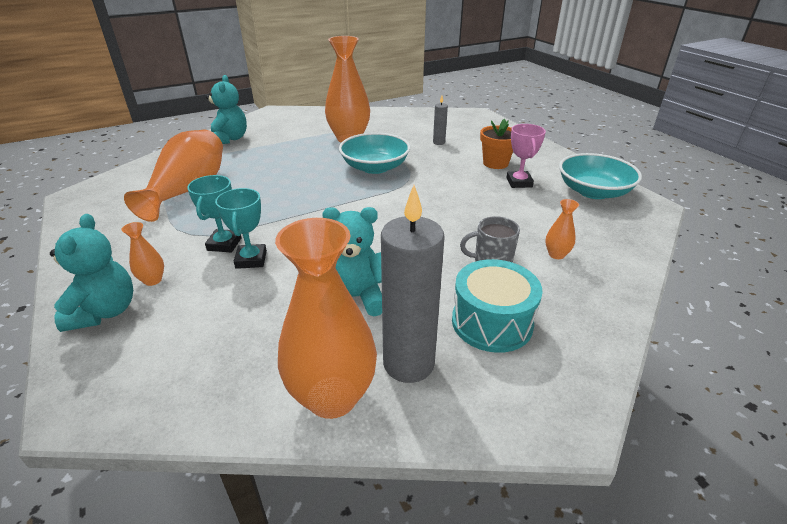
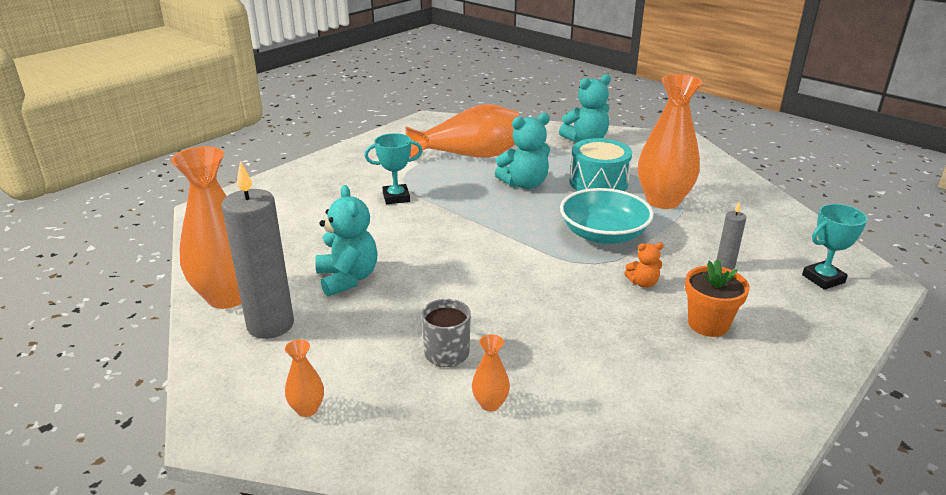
camera: 70 degrees right, 5 degrees down
(105, 312) = (294, 183): turquoise teddy bear -> turquoise teddy bear (524, 184)
(153, 280) = (335, 186): orange vase -> orange vase (307, 409)
(251, 260) = (380, 216): turquoise trophy -> turquoise trophy (823, 279)
(443, 170) = (643, 283): none -> orange teddy bear
(492, 322) = (339, 365): turquoise drum -> turquoise drum (598, 182)
(519, 182) = (665, 353): pink trophy -> none
(593, 191) = (703, 435): turquoise bowl -> none

